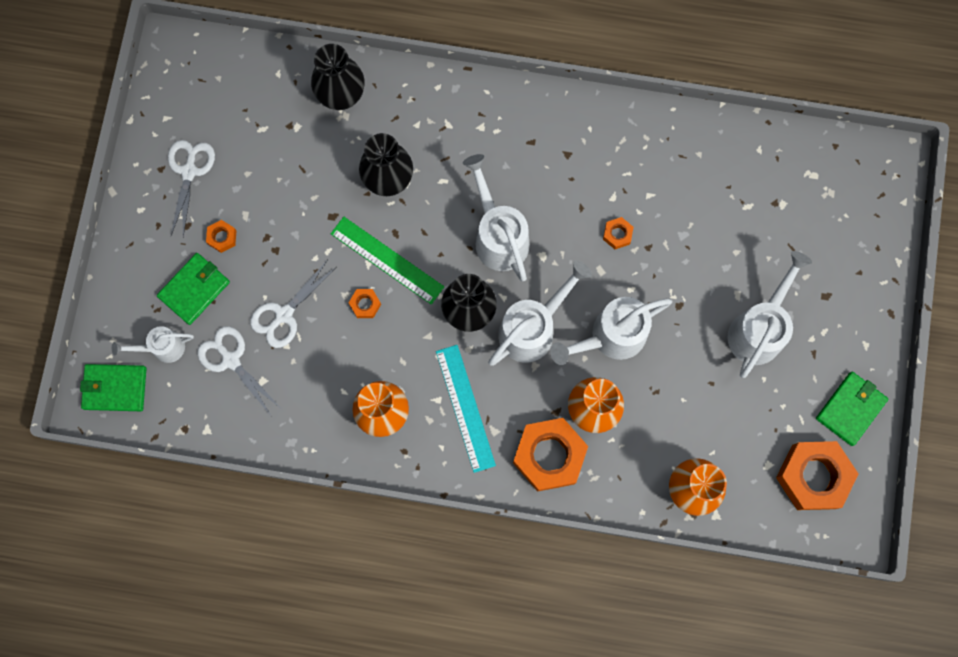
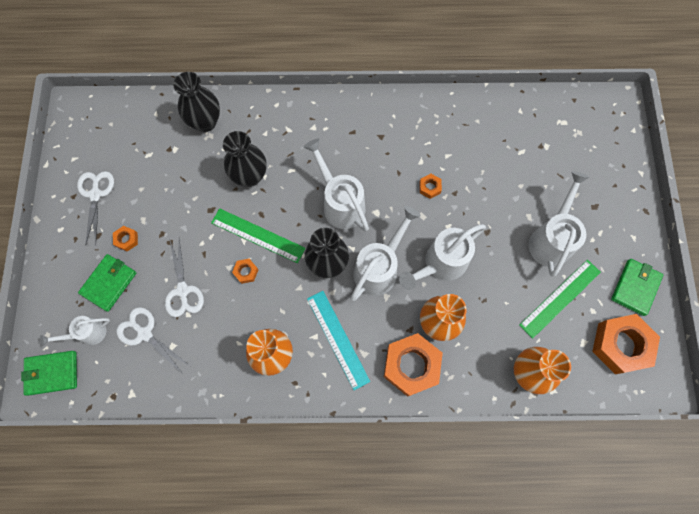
camera: 10 degrees left, 5 degrees down
(284, 314) = (183, 290): white scissors -> white scissors turned 45 degrees counterclockwise
(752, 406) = (560, 298): none -> green ruler

